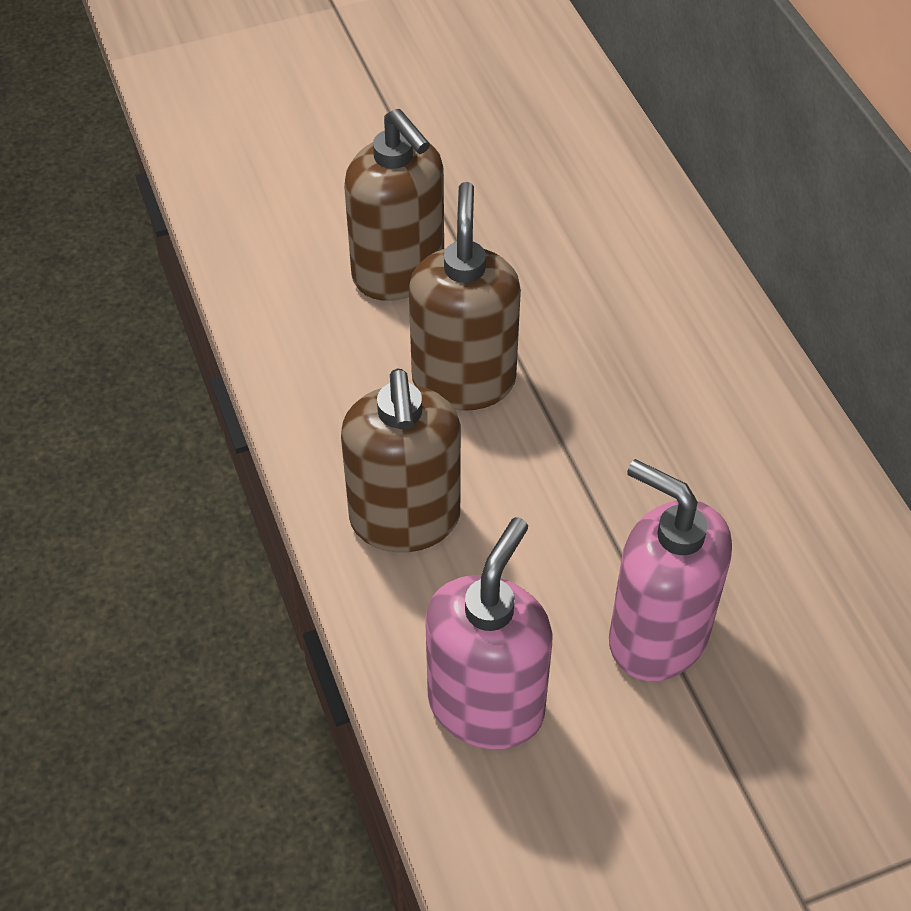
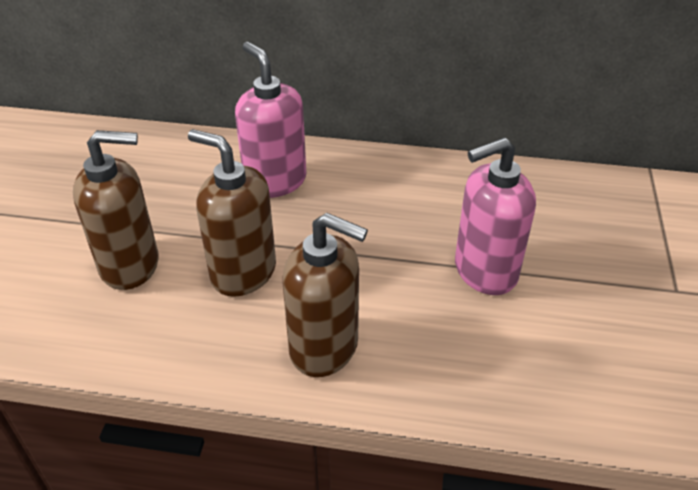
camera: 60 degrees left, 10 degrees down
(486, 705) = (488, 368): pink soap dispenser -> pink soap dispenser (275, 181)

